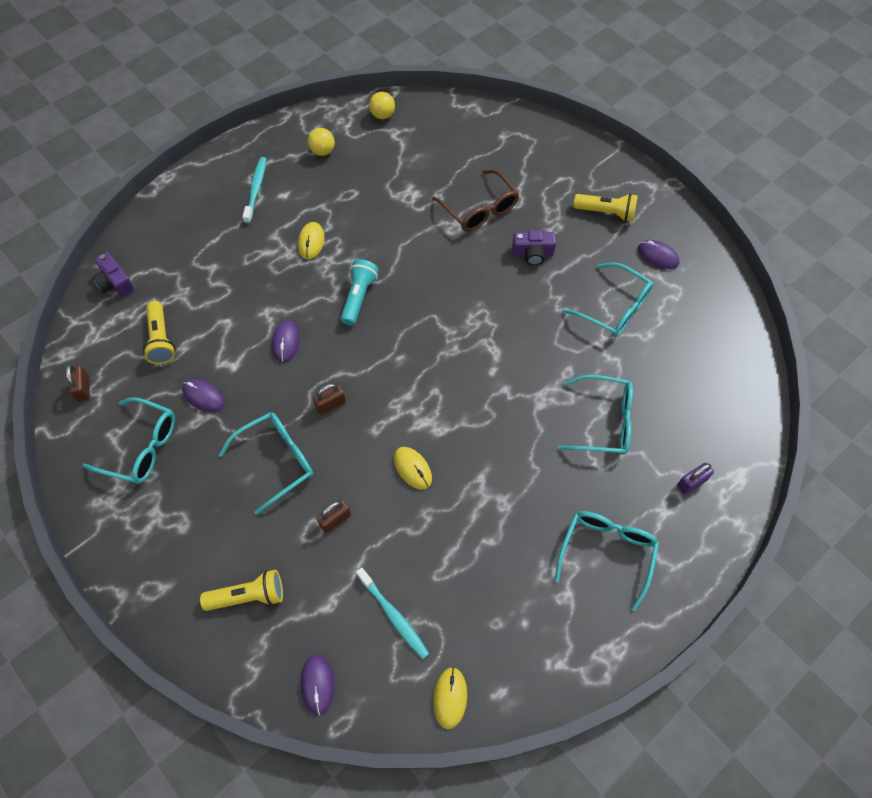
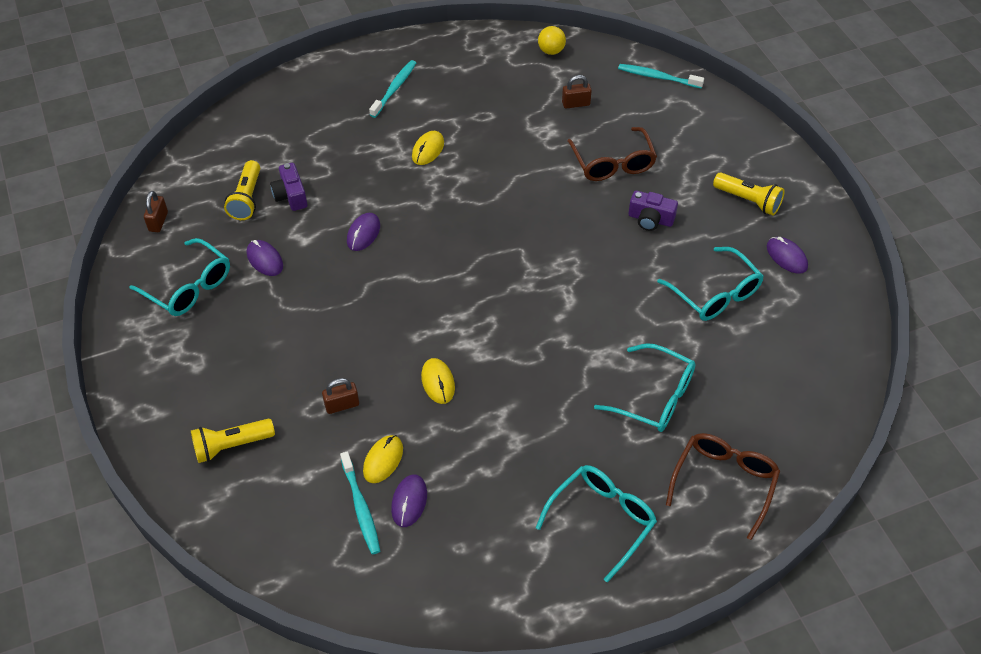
camera: 20 degrees right, 10 degrees down
(115, 283) = (226, 138): purple camera -> purple camera (290, 195)
(248, 596) = (231, 446): yellow flashlight -> yellow flashlight turned 150 degrees clockwise
(276, 461) = (308, 336): turquoise glasses -> none
(317, 684) = (262, 543): purple mouse -> purple mouse (409, 502)
(322, 151) = (475, 70): yellow ball -> none
(331, 405) = (382, 301): brown padlock -> brown padlock (576, 104)
(359, 297) = (453, 212): turquoise flashlight -> none
(450, 697) = (383, 598): yellow mouse -> yellow mouse (383, 460)
(484, 116) = (658, 77): none -> turquoise toothbrush
(691, 483) = (724, 483): purple padlock -> brown glasses

